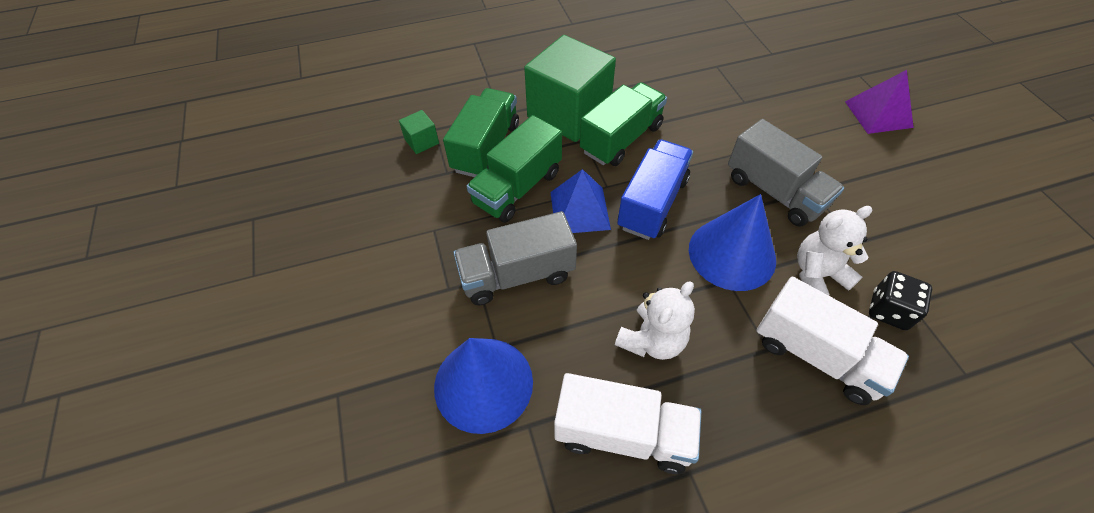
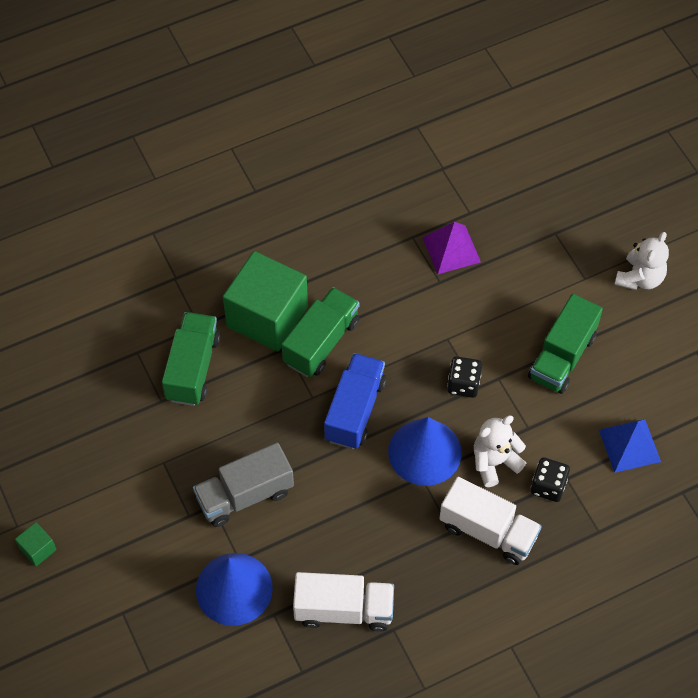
camera: 10 degrees left, 5 degrees up
(421, 141) = (128, 368): green cube -> green cube (38, 549)
(517, 188) = (230, 409): green truck -> green truck (562, 357)
(580, 210) = (290, 426): blue pyramid -> blue pyramid (629, 445)
(652, 340) = (361, 536): white teddy bear -> white teddy bear (640, 278)
(774, 192) = (463, 384): grey truck -> black dice
(878, 114) = (566, 282): purple pyramid -> purple pyramid (451, 249)

